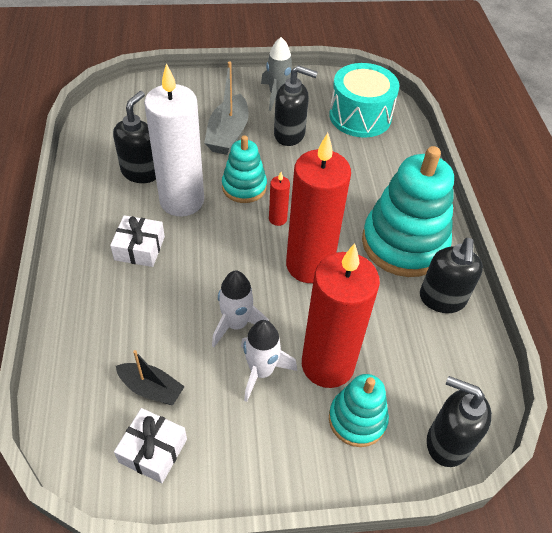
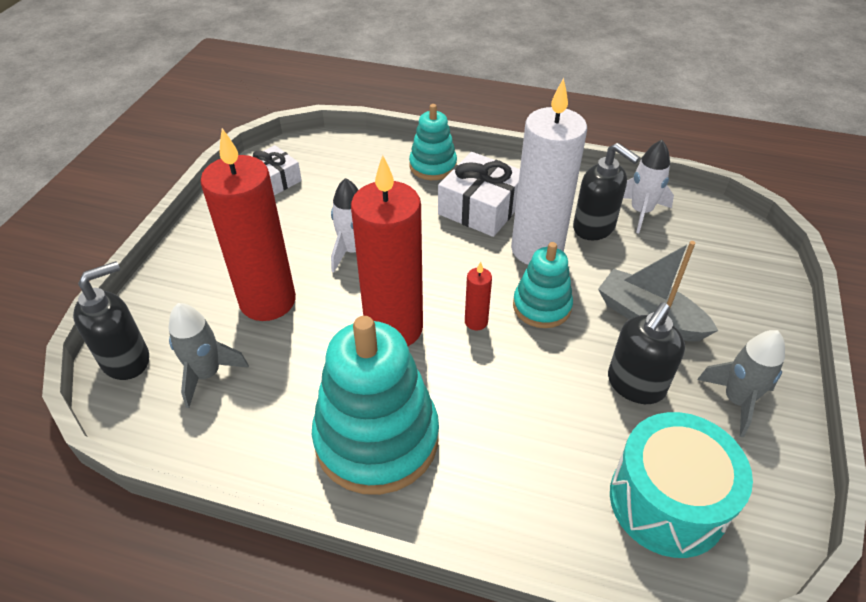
camera: 115 degrees right, 5 degrees down
(139, 248) = (481, 208): white gift -> white gift, size x1.53
(151, 389) = (325, 188): black boat -> none
(261, 371) = (294, 254): white rocket -> white rocket (640, 212)
(357, 419) = (201, 302): turquoise stacking toy -> turquoise stacking toy (433, 166)
(421, 370) = (207, 374): none -> grey rocket
(442, 299) = (272, 439): black soap dispenser -> none

